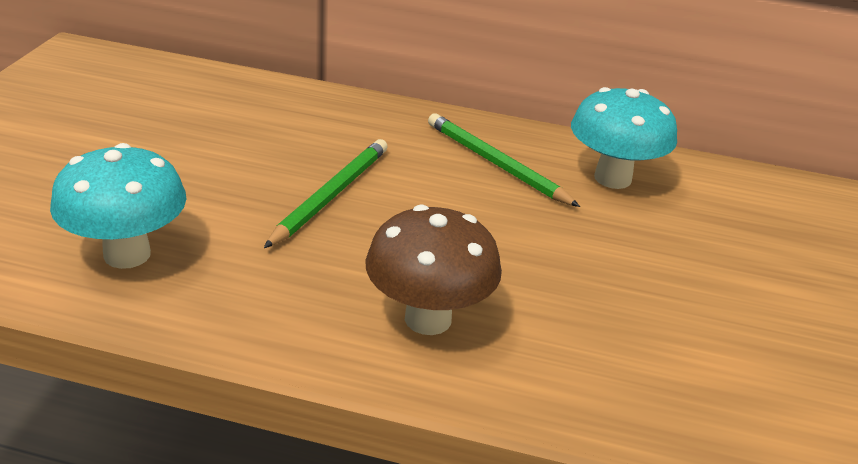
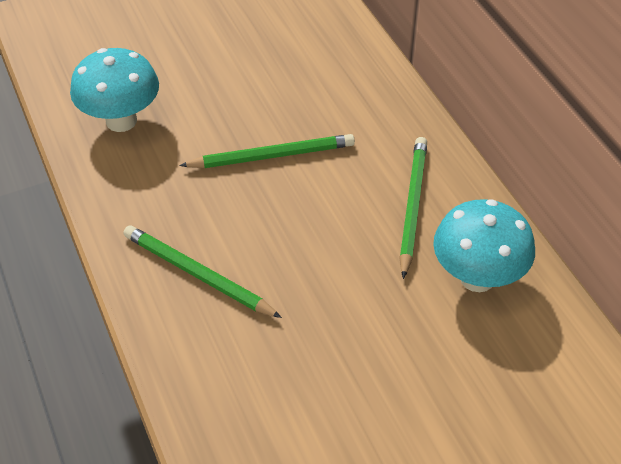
camera: 55 degrees right, 15 degrees up
(428, 319) = (197, 275): brown mushroom -> green pencil

